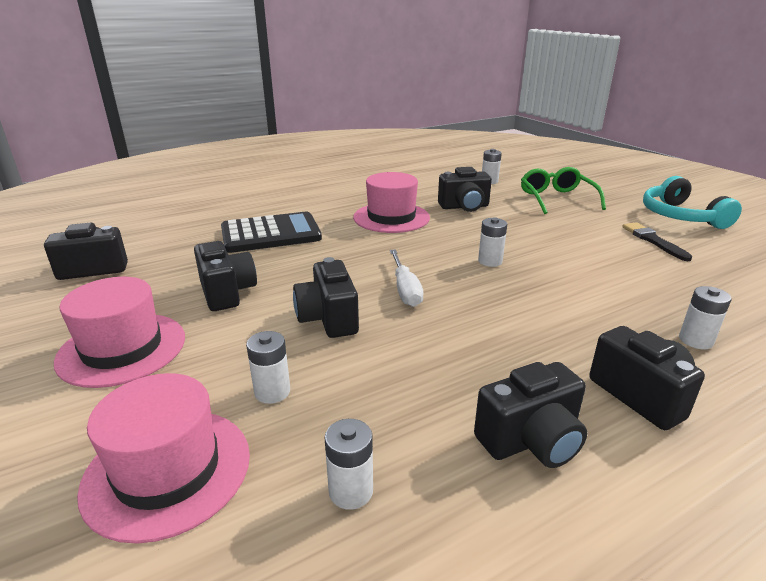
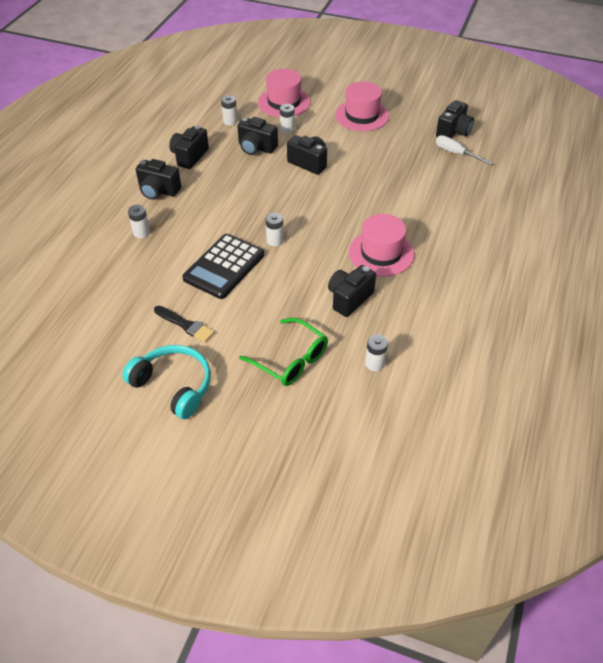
camera: 140 degrees right, 20 degrees up
(227, 292) = (371, 152): black camera -> black camera (256, 148)
(271, 234) = (423, 196): black calculator -> black calculator (224, 267)
(405, 290) = (296, 195): white screwdriver -> white screwdriver (455, 153)

